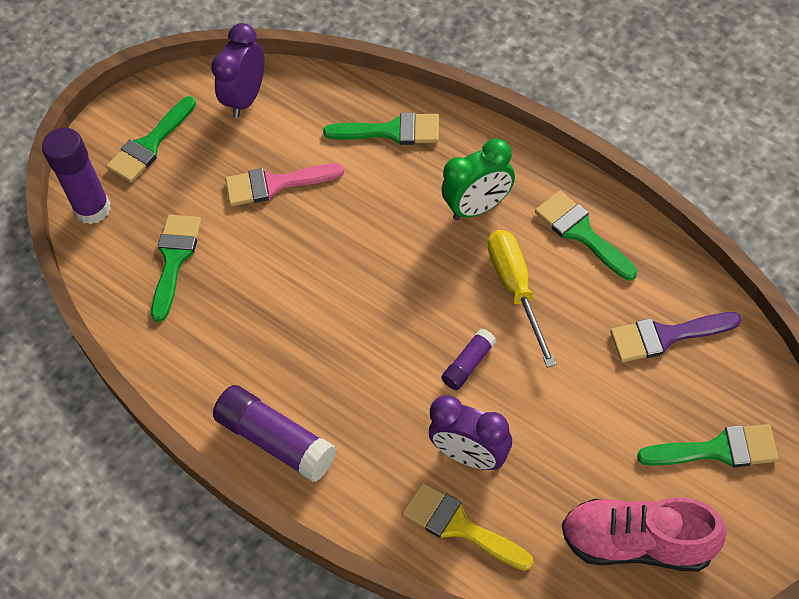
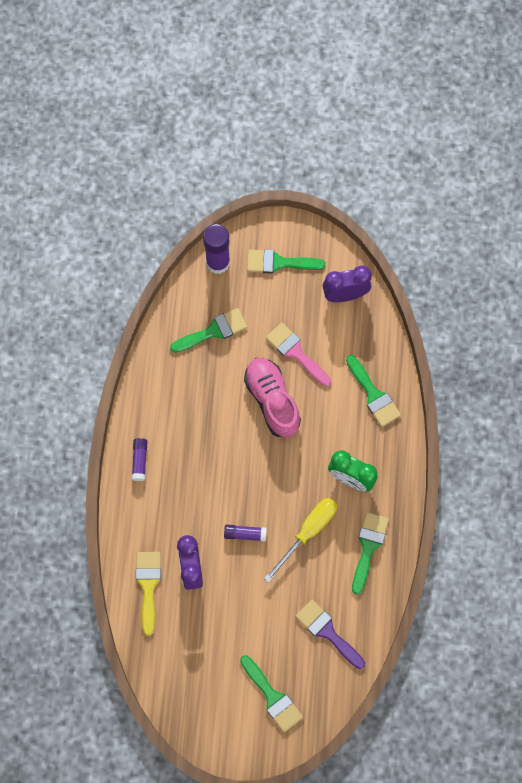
camera: 50 degrees right, 15 degrees up
(276, 441) = (139, 461): purple glue stick -> purple glue stick, size x0.54
(638, 543) = (193, 683): pink shoe -> pink shoe (272, 400)

